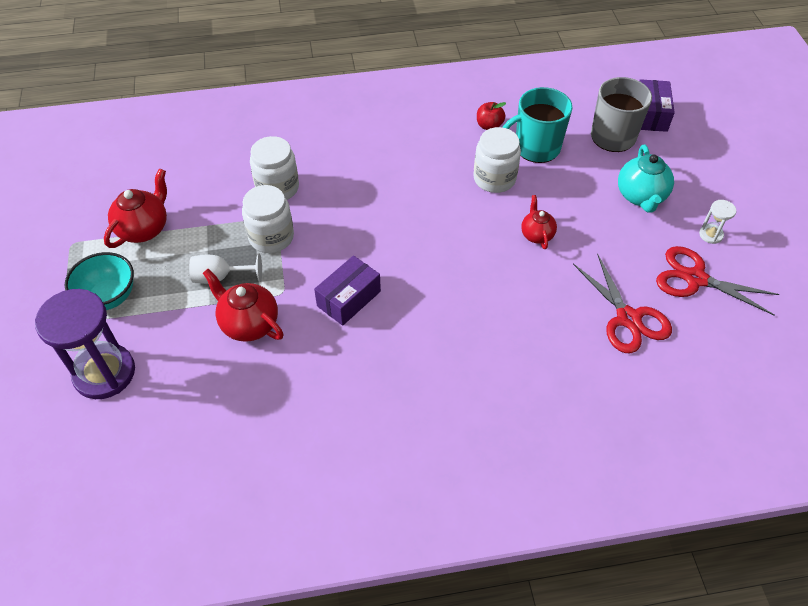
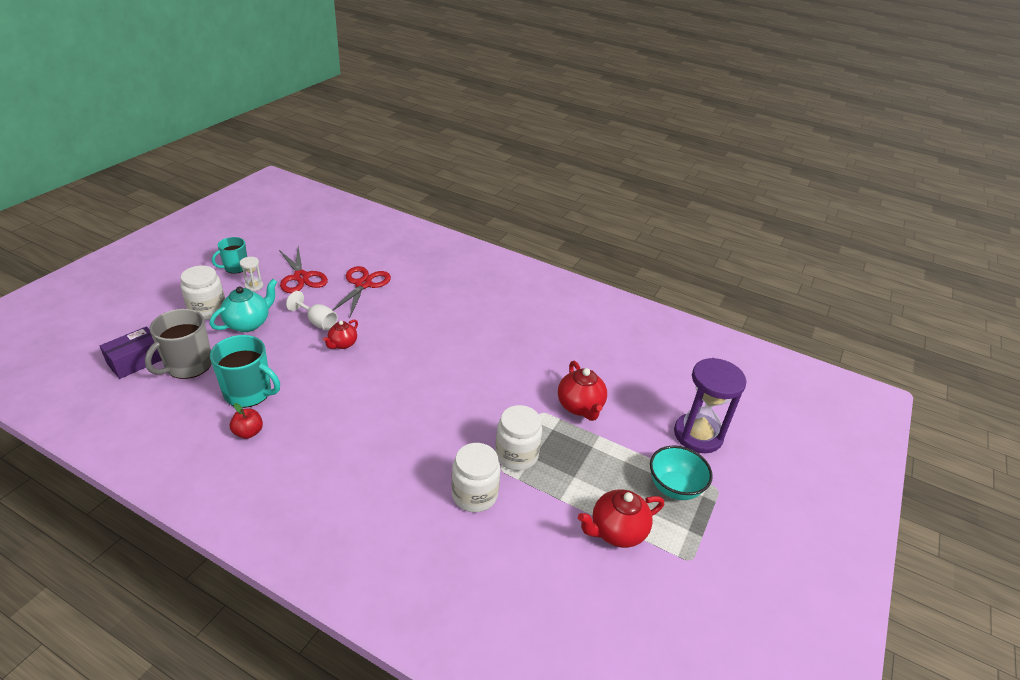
camera: 145 degrees left, 15 degrees down
(220, 277) = (578, 449): white goblet -> white goblet (317, 322)
(349, 298) = (502, 382): purple box -> none
(494, 179) = (311, 391): white jar -> white jar (207, 310)
(767, 242) = (235, 267): none -> turquoise mug

